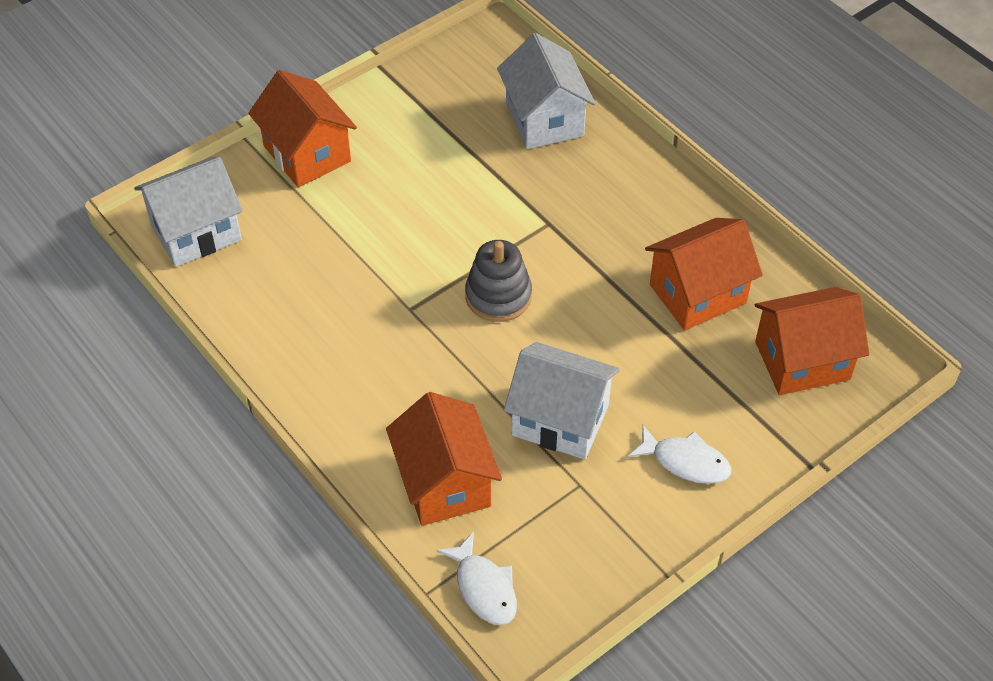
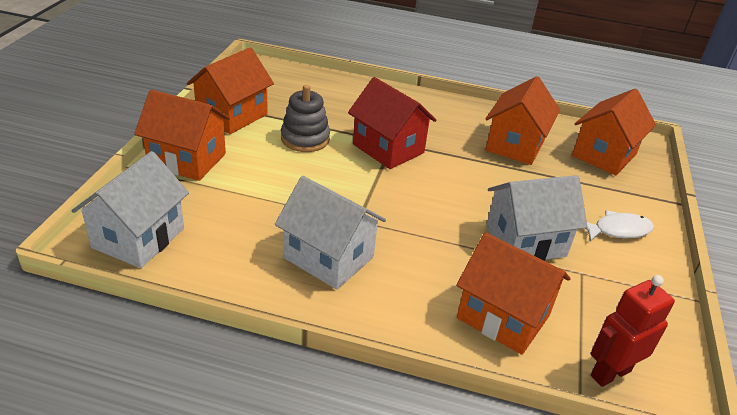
camera: 40 degrees left, 15 degrees down
(401, 108) = (232, 115): none -> orange house
(484, 588) = (610, 373): white fish -> red robot
(498, 296) = (407, 190): grey stacking toy -> grey stacking toy (305, 139)
(533, 230) = (388, 148): none -> red house
(544, 119) = (331, 95): white house -> white house (329, 257)

